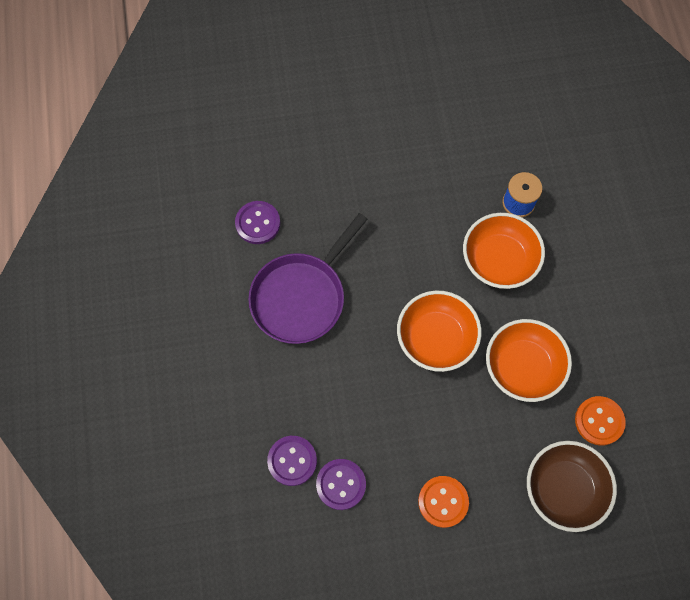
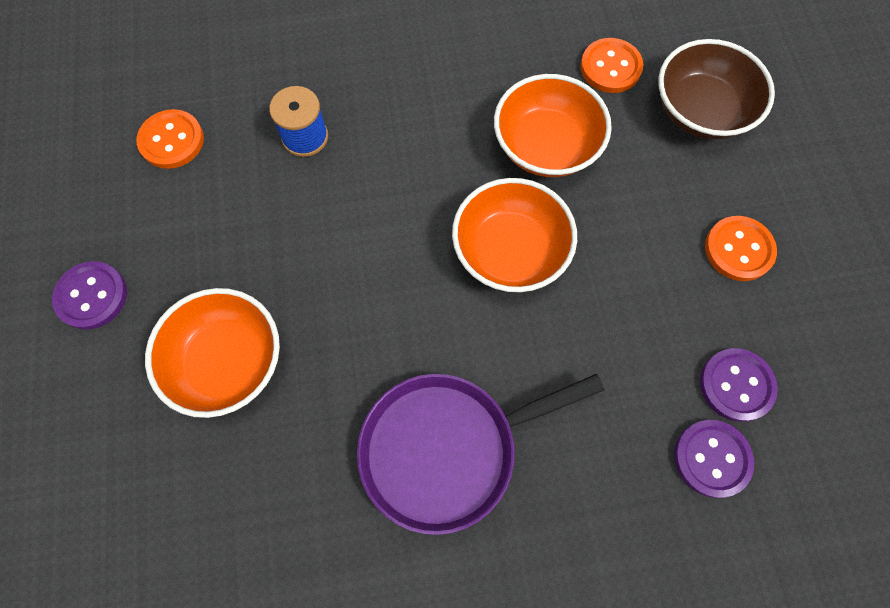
camera: 90 degrees left, 0 degrees up
(258, 223) = (312, 528): purple button -> purple button (92, 296)
(301, 297) = (447, 448): purple pan -> purple pan turned 120 degrees clockwise
(499, 260) = (392, 166): orange bowl -> orange bowl (227, 362)
(509, 121) = (172, 141): none -> orange button

